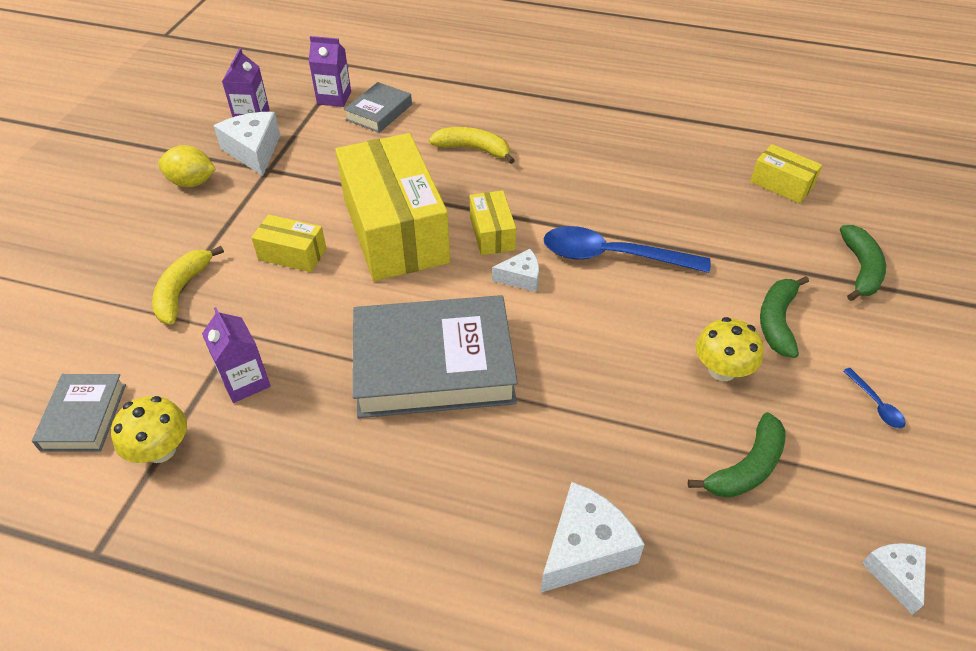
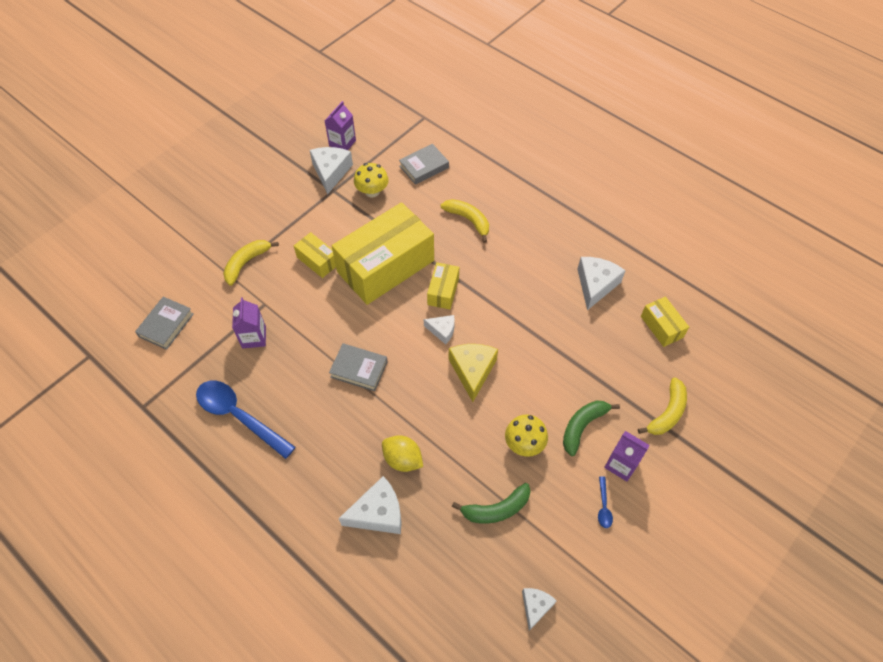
camera: 25 degrees right, 10 degrees up
(161, 450) = (195, 361): yellow mushroom -> yellow mushroom (372, 191)
(192, 182) = (284, 184): yellow lemon -> yellow lemon (402, 459)
(334, 98) = (401, 144): purple carton -> purple carton (621, 464)
(395, 230) = (385, 266): yellow box -> yellow box turned 45 degrees clockwise
(433, 365) = (359, 369): grey book -> grey book, size x0.50
(593, 310) = (472, 371): none -> yellow cheese
(612, 256) = (508, 338): blue spoon -> blue spoon (239, 416)
(675, 167) = (595, 285): none -> white cheese
(860, 269) = (667, 413): green banana -> yellow banana

